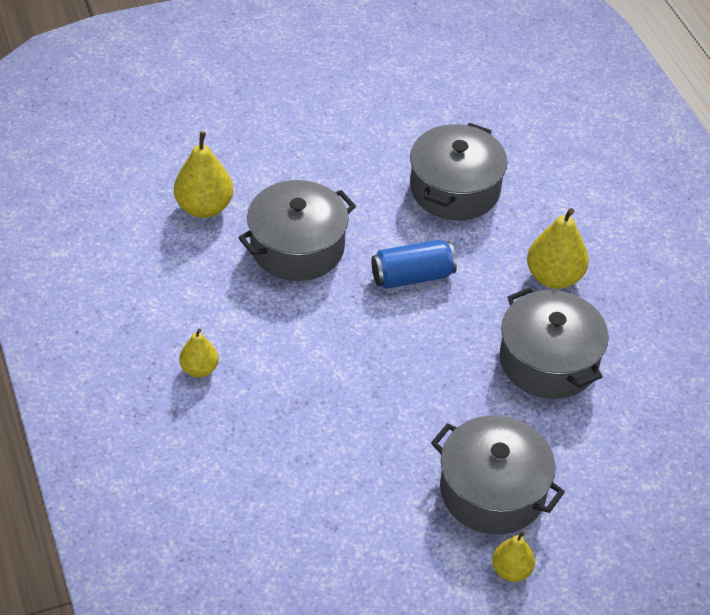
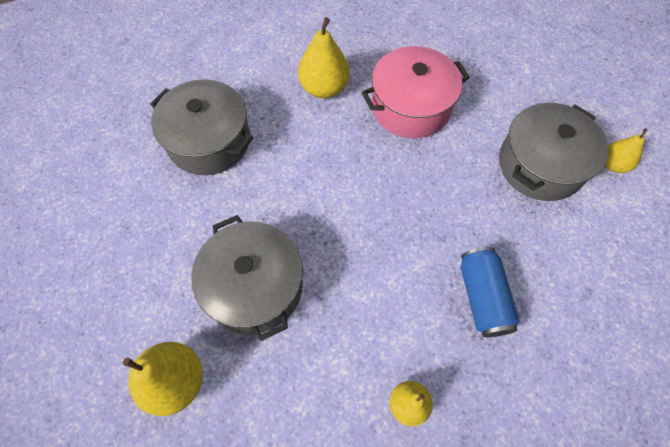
camera: 80 degrees left, 15 degrees up
(412, 276) = (308, 189): blue can -> blue can (482, 297)
(548, 361) = (411, 107): grey pot -> pink pot

